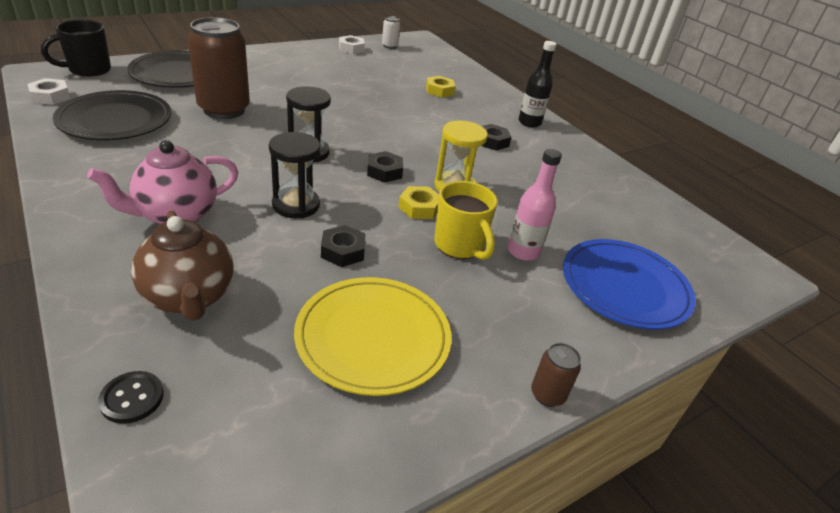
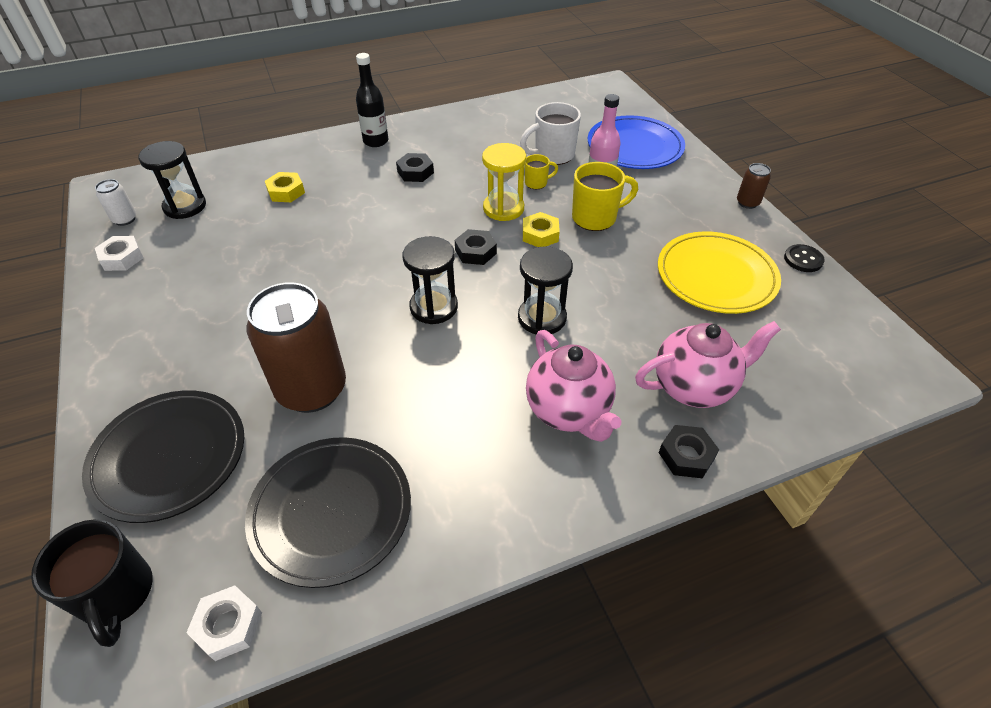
camera: 75 degrees left, 10 degrees up
(132, 398) = (811, 408): black button -> black button (803, 259)
(189, 298) = (694, 386): brown teapot -> pink teapot
(343, 251) = (613, 287): black nut -> black nut (686, 455)
(409, 61) = (185, 206): none -> black hourglass
(507, 208) = (537, 183): none -> yellow mug
(566, 220) = (553, 155): none -> white mug

